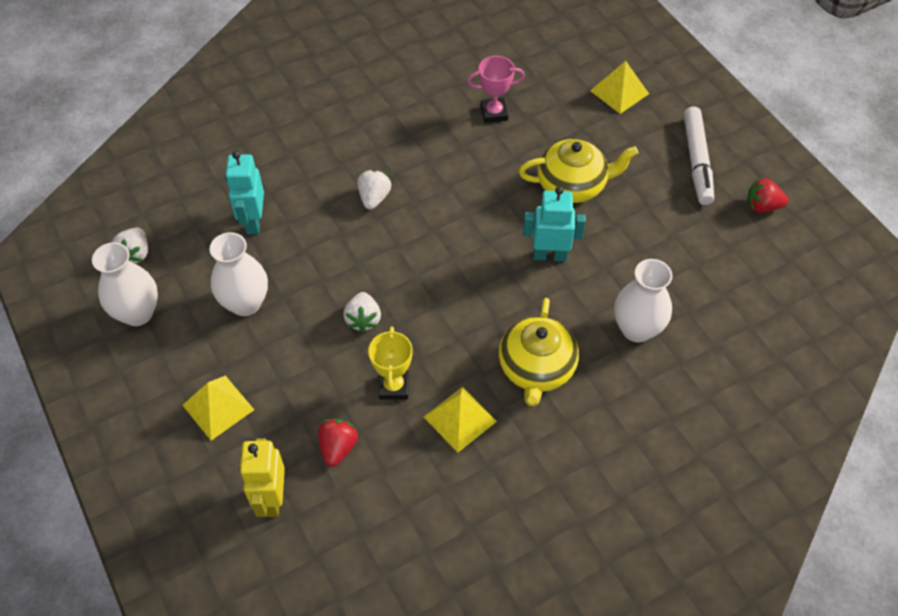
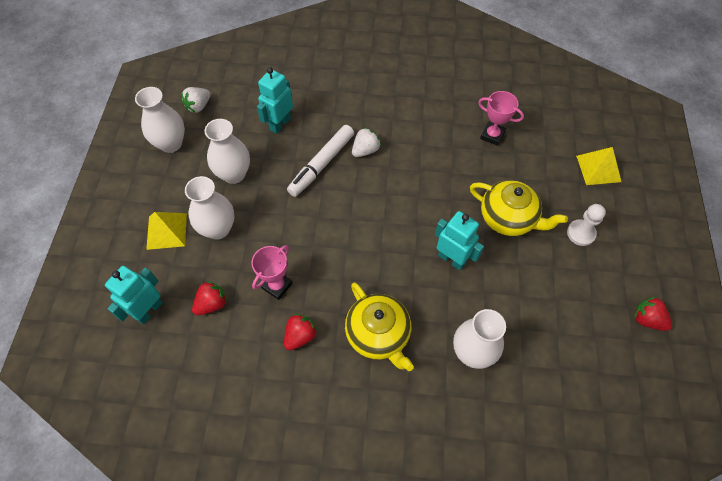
camera: 35 degrees right, 5 degrees up
(271, 498) = (149, 310): yellow robot -> turquoise robot
(277, 370) = (218, 229): none -> white vase
(363, 319) = (294, 228): white strawberry -> none
(394, 386) = (277, 286): yellow trophy -> pink trophy
(460, 419) = (300, 336): yellow pyramid -> red strawberry
(536, 368) = (378, 334): yellow teapot -> yellow teapot turned 75 degrees counterclockwise
(649, 162) = (581, 233): none -> white pawn
(696, 161) = (619, 253): white marker -> white marker (321, 164)

